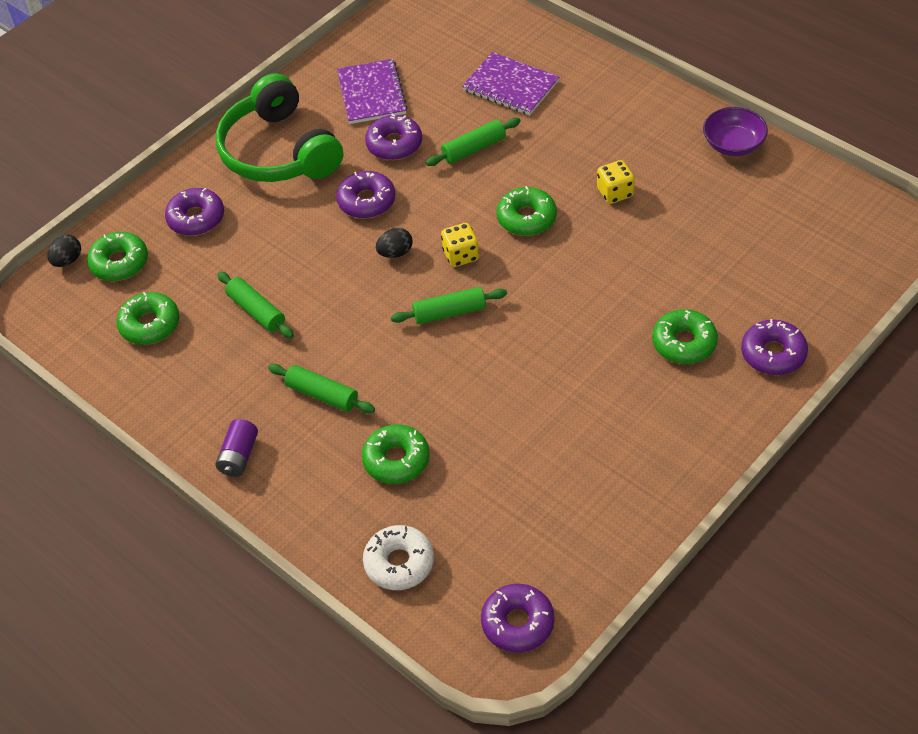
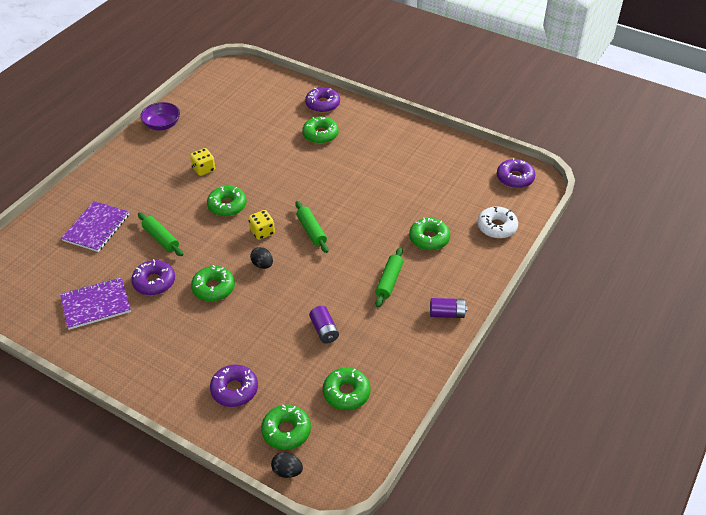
camera: 105 degrees left, 5 degrees down
(256, 311) = (324, 330): green rolling pin -> purple battery
(279, 151) = (159, 351): green headphones -> none
(366, 201) = (213, 288): purple donut -> green donut

